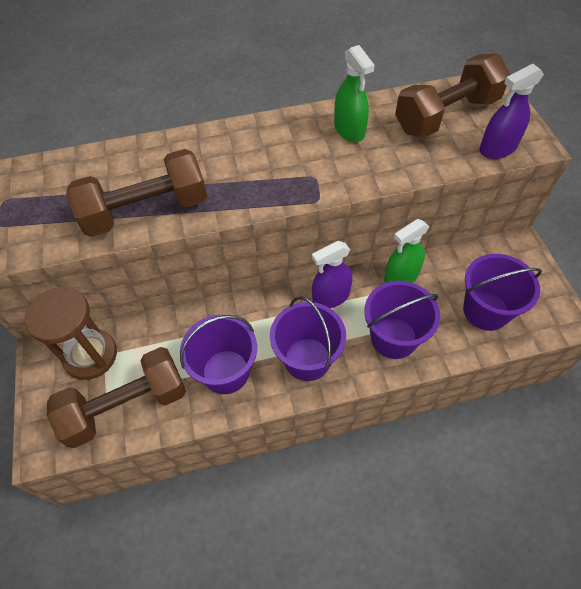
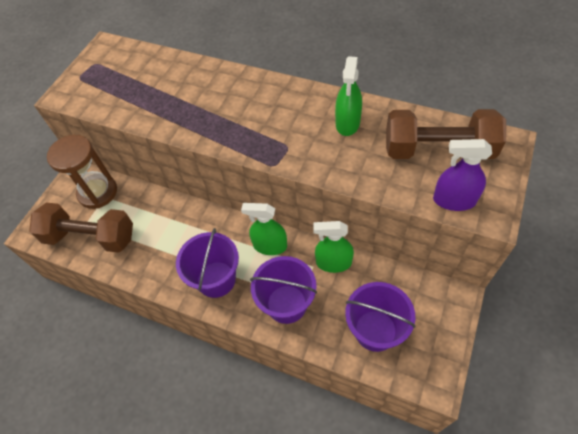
camera: 40 degrees right, 0 degrees up
(146, 210) = (162, 112): brown dumbbell -> none
(226, 372) = (160, 253): purple bucket -> none
(331, 297) = (270, 246): purple spray bottle -> green spray bottle

